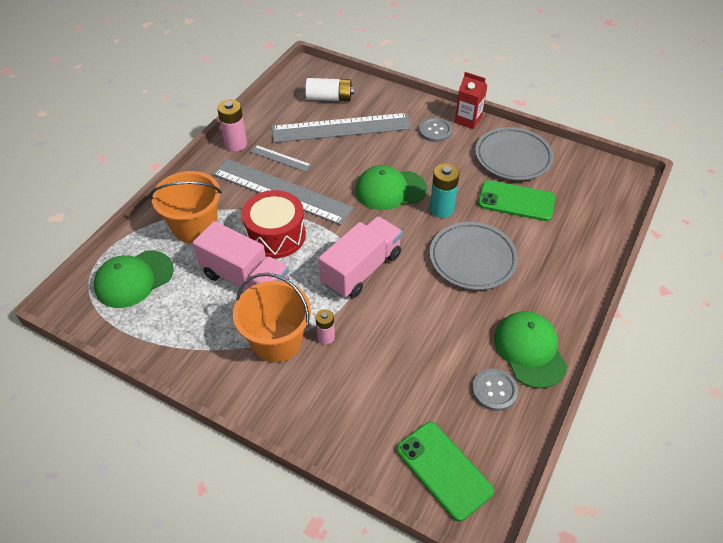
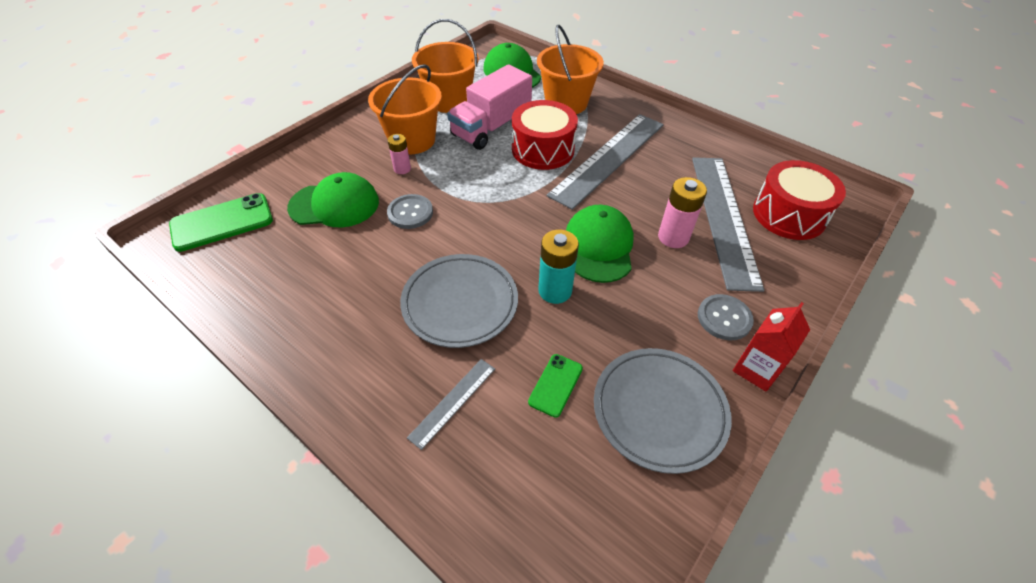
camera: 100 degrees right, 0 degrees up
(197, 325) = (449, 100): none -> orange bucket
(236, 144) = (688, 132): pink battery -> pink battery (673, 237)
(280, 158) = (664, 162): grey ruler -> grey ruler (453, 402)
(329, 98) = (789, 214): white battery -> red drum
(361, 269) = (477, 203): pink truck -> none
(494, 390) = (274, 278): grey button -> grey button (410, 213)
(516, 201) = (555, 385): green phone -> green phone, size x0.56
(529, 350) = (303, 324): green cap -> green cap (334, 205)

